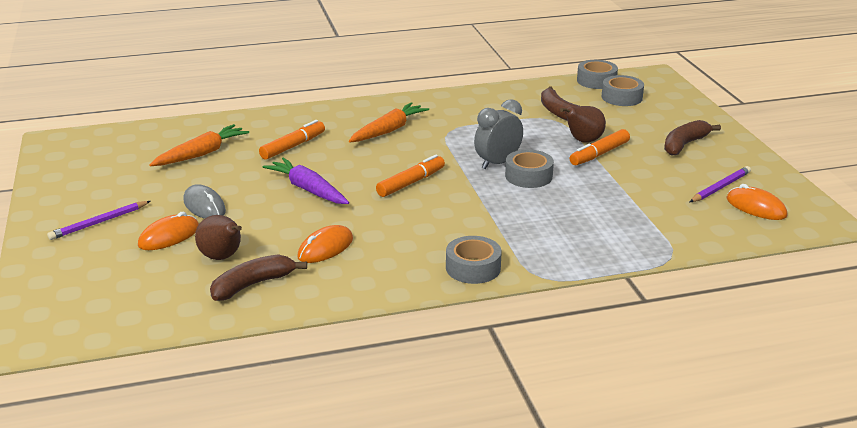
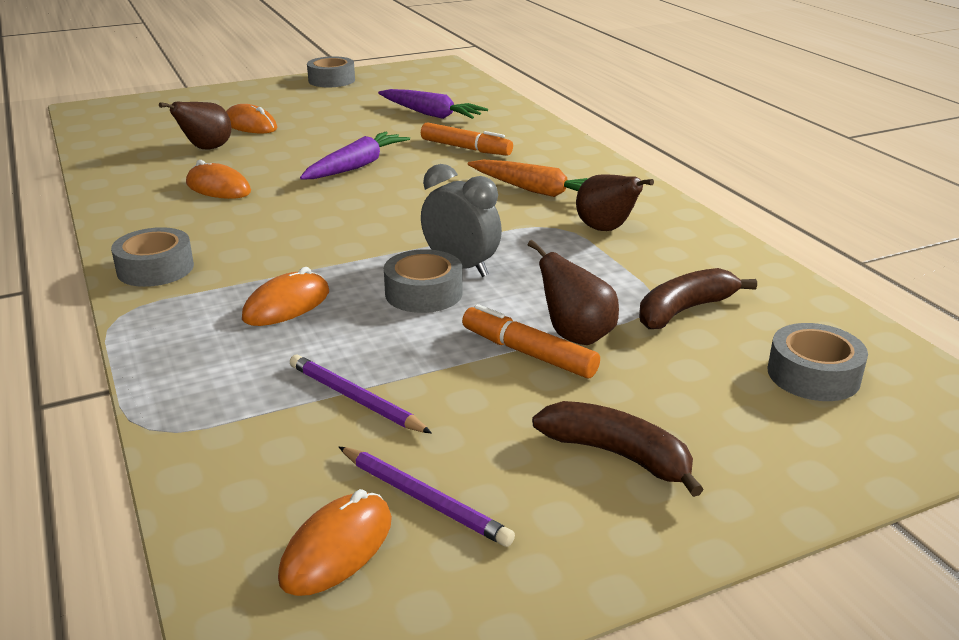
camera: 80 degrees right, 0 degrees up
(99, 223) = (278, 100): purple pencil -> purple pencil (355, 398)
(201, 154) = (431, 114): orange carrot -> purple carrot
(204, 206) = (313, 129): grey mouse -> none
(253, 285) = (149, 166): brown banana -> none
(411, 183) = (384, 216): orange marker -> none
(457, 118) = (606, 229): none -> brown pear
(537, 218) = (287, 305): none -> orange mouse
(596, 81) = (875, 344): grey tape -> grey tape (331, 80)

